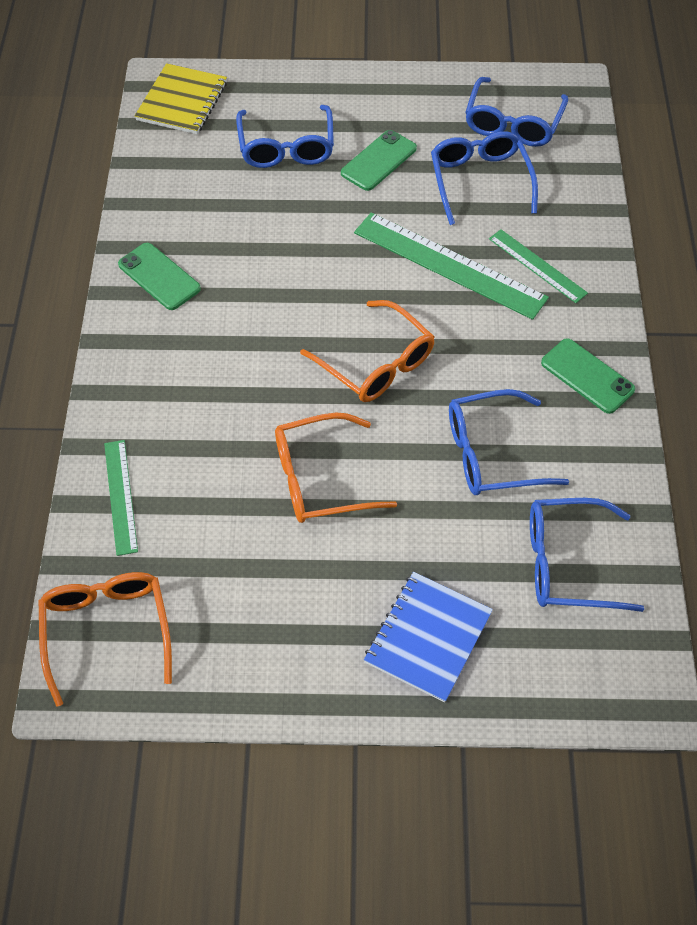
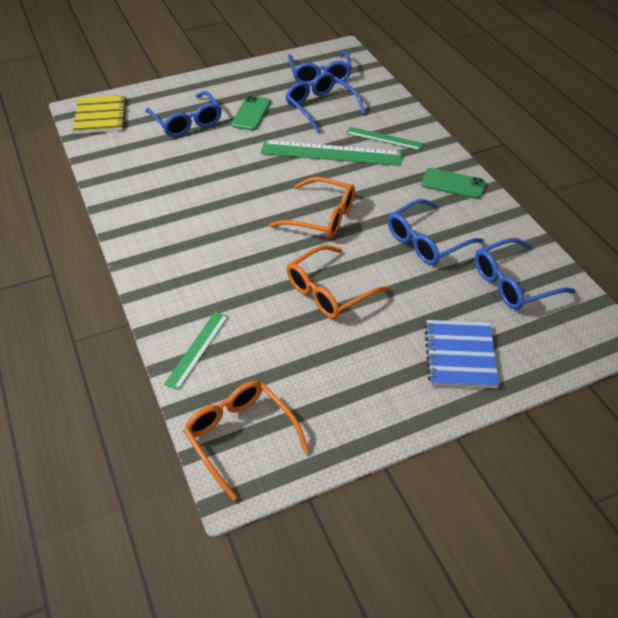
camera: 25 degrees left, 10 degrees down
(120, 496) = (197, 349): green ruler -> green ruler turned 60 degrees clockwise
(159, 277) = (144, 214): green phone -> none

